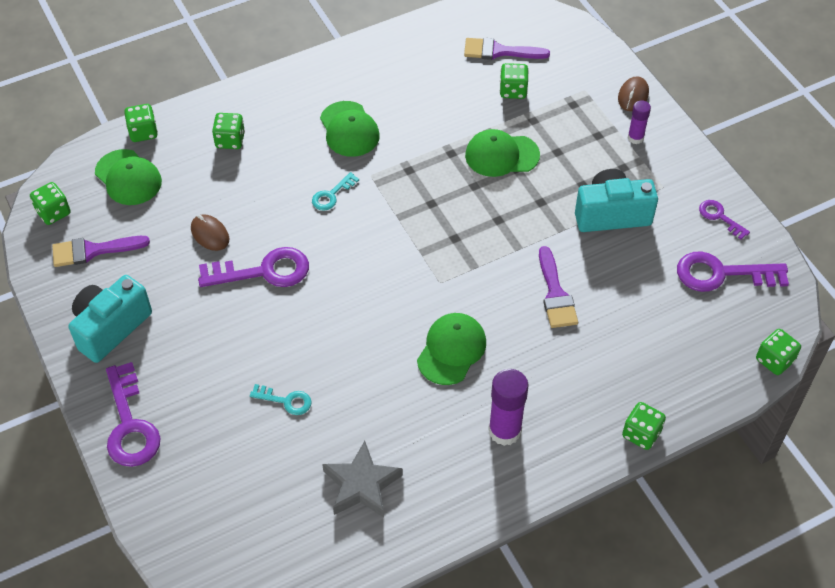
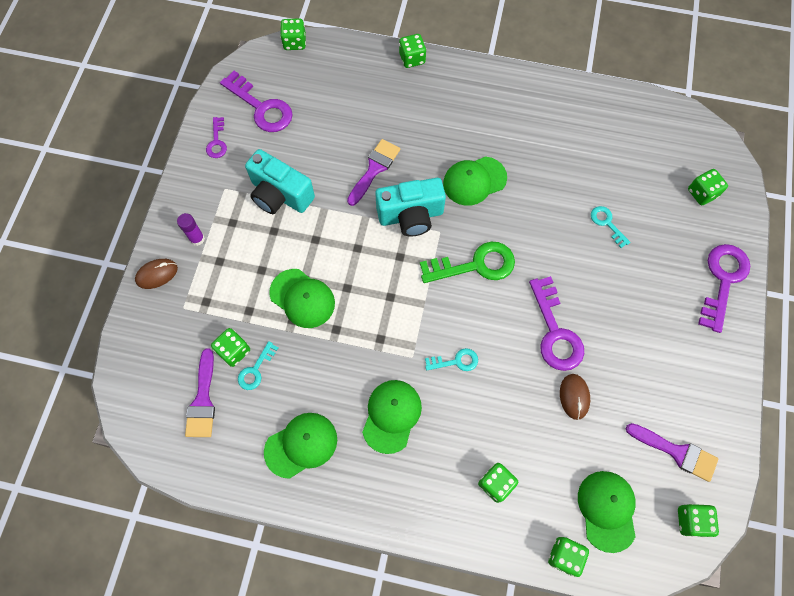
camera: 140 degrees left, 15 degrees up
(110, 328) = (698, 367): turquoise camera -> turquoise camera (411, 216)
(206, 506) = (702, 193): none -> green dice
(263, 271) = (555, 332): purple key -> purple key turned 135 degrees counterclockwise
(361, 485) = (597, 141): grey star -> none
(381, 277) = (475, 265): none -> green key
(399, 72) = (301, 445): none -> green cap
(483, 90) = (255, 370): none -> turquoise key
(499, 51) = (203, 400): purple brush -> purple brush turned 45 degrees clockwise
(504, 431) = (487, 112): purple glue stick -> none

